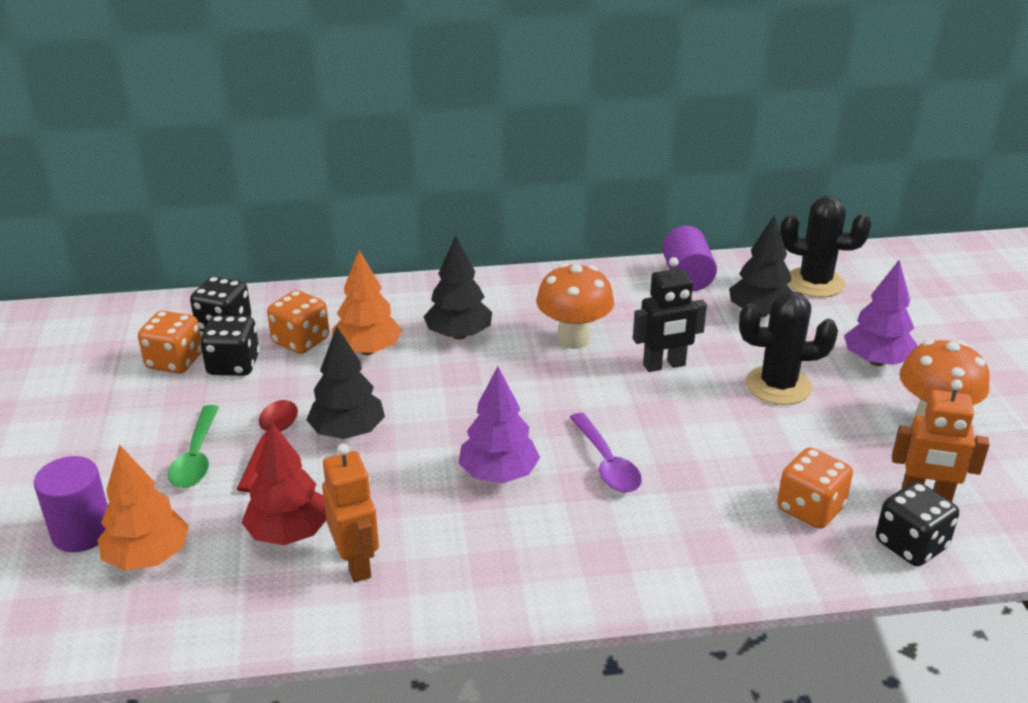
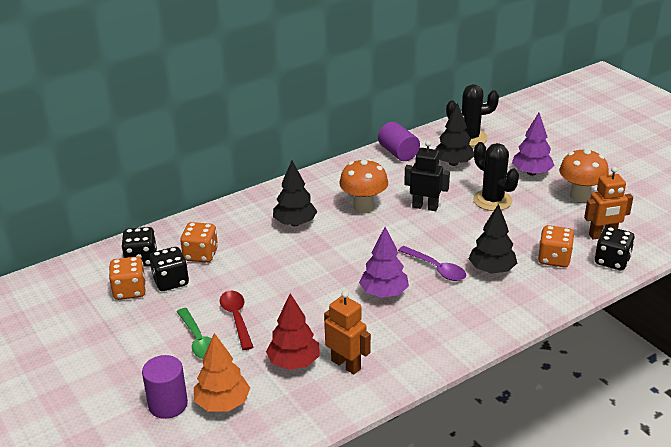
camera: 25 degrees left, 0 degrees up
(347, 432) = (278, 298): black tree -> black tree (491, 270)
(367, 350) = (247, 248): orange tree -> none
(664, 365) = (425, 207): black robot -> black robot turned 120 degrees counterclockwise
(778, 386) = (492, 200): black cactus -> black cactus turned 75 degrees clockwise

